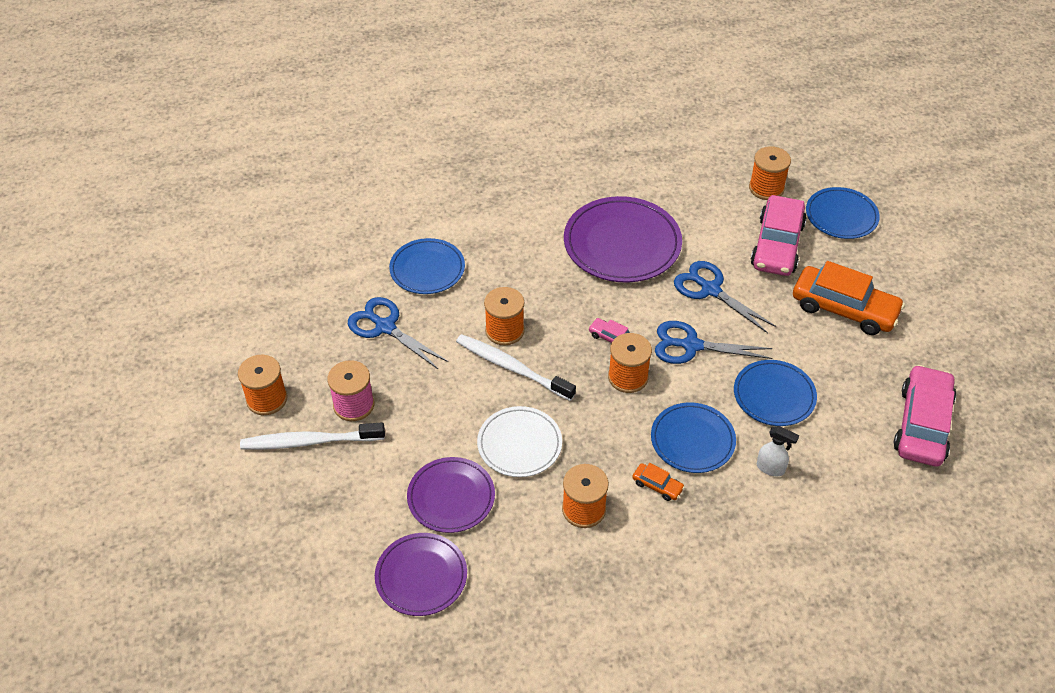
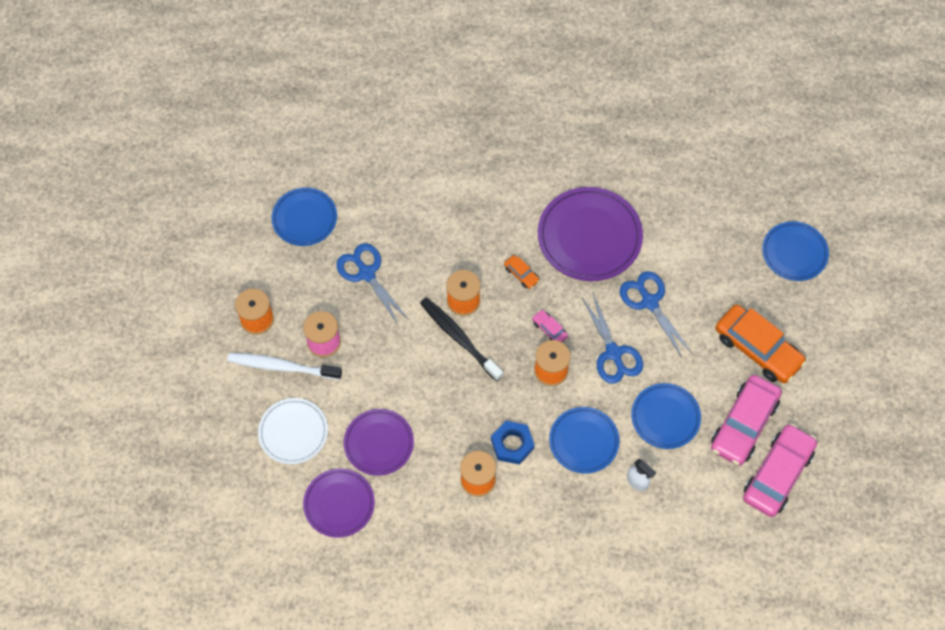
camera: 15 degrees right, 15 degrees up
(427, 269) = (416, 223): blue plate -> blue plate (304, 218)
(512, 367) = (459, 338): white toothbrush -> black toothbrush
(519, 444) = (445, 410): white plate -> white plate (293, 432)
(611, 462) = (512, 444): none -> blue nut
(657, 485) = (542, 474): orange car -> orange car (521, 274)
(691, 345) = (613, 353): blue scissors -> blue scissors turned 135 degrees counterclockwise
(766, 188) = (738, 207): orange spool -> none
(777, 245) = (724, 270): pink car -> pink car (744, 424)

